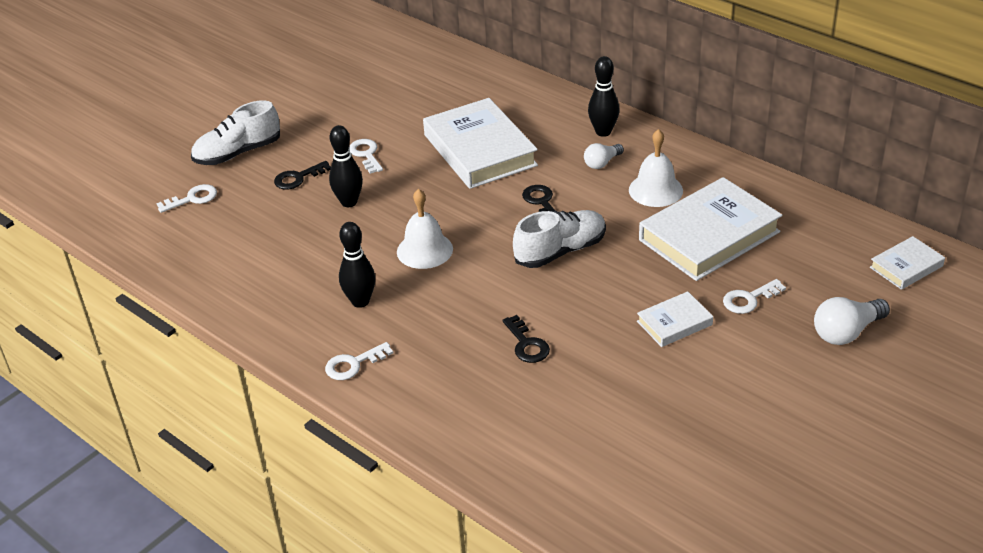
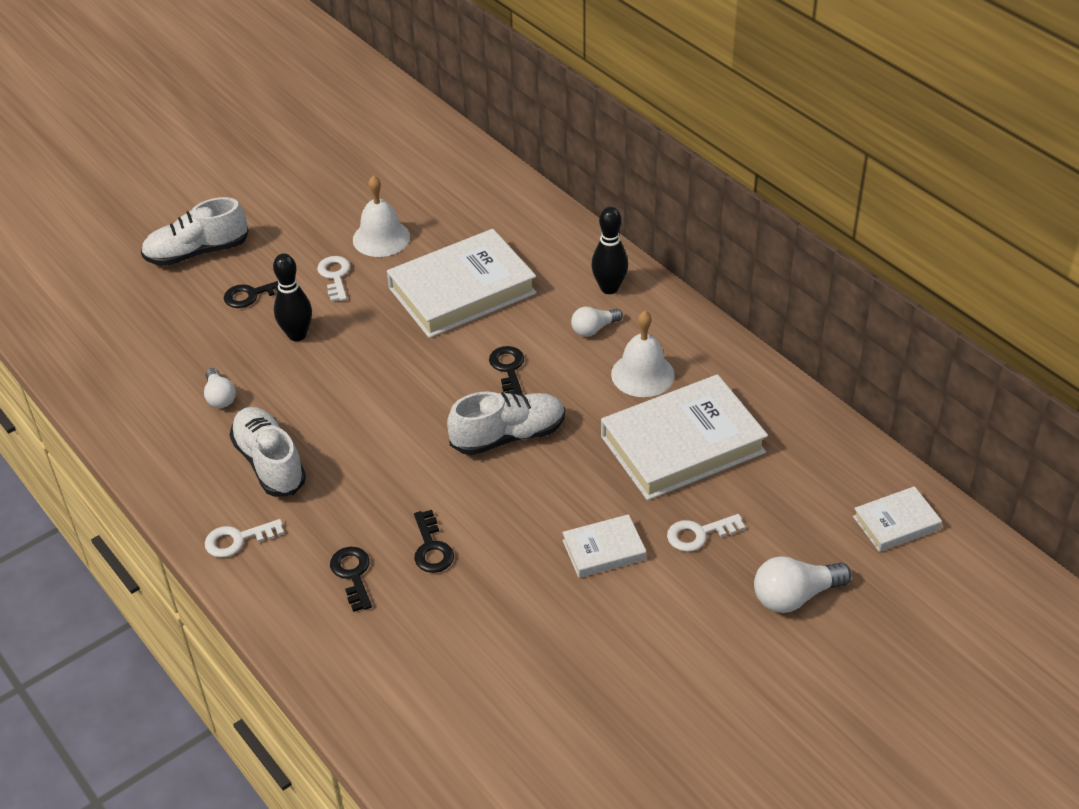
camera: 10 degrees right, 5 degrees up
(192, 199) = (131, 303): white key -> none
(297, 258) = (220, 397): none -> white light bulb
(360, 301) = (269, 463): black bowling pin -> white shoe
(424, 250) = (359, 410): white bell -> white bell (381, 238)
(465, 375) = (352, 574): none -> black key
(479, 150) = (462, 290): white book -> white book turned 75 degrees clockwise

